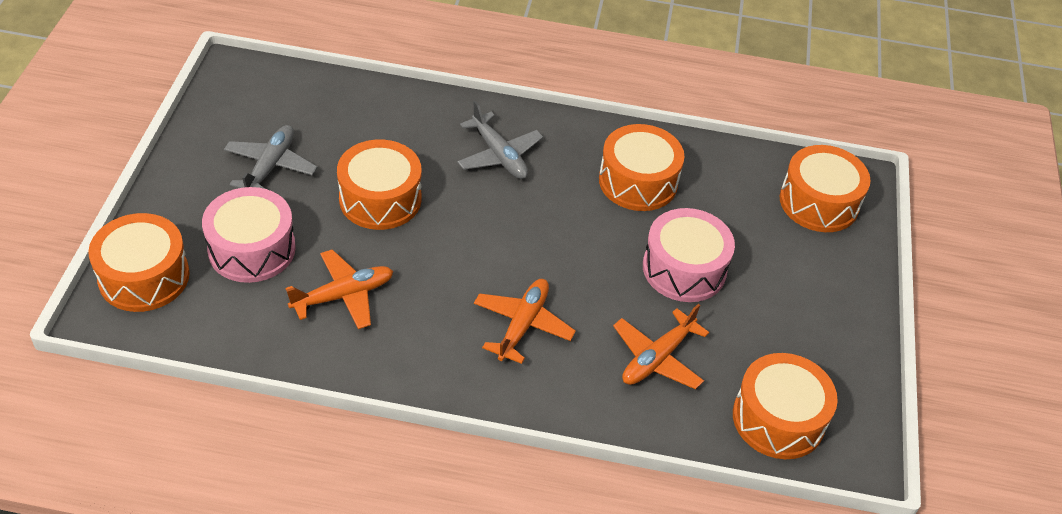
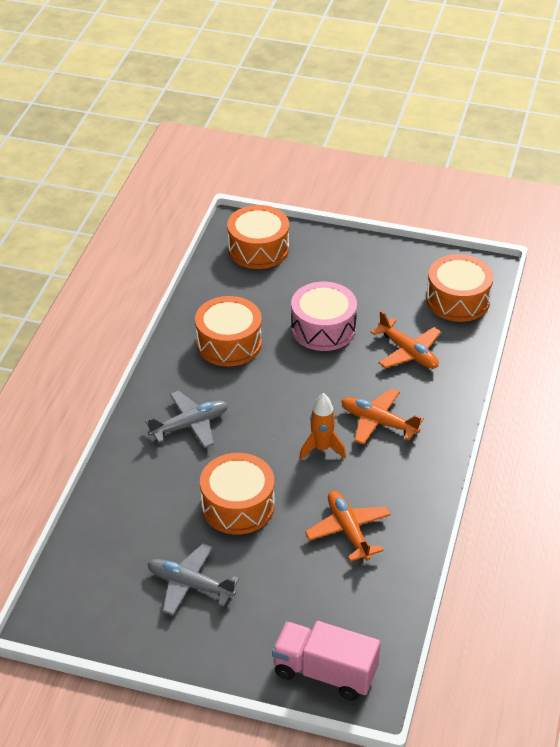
camera: 80 degrees left, 5 degrees down
(144, 277) = (325, 672): orange drum -> pink truck
(252, 249) = (294, 594): pink drum -> none
(472, 270) = (321, 449): none -> orange rocket

